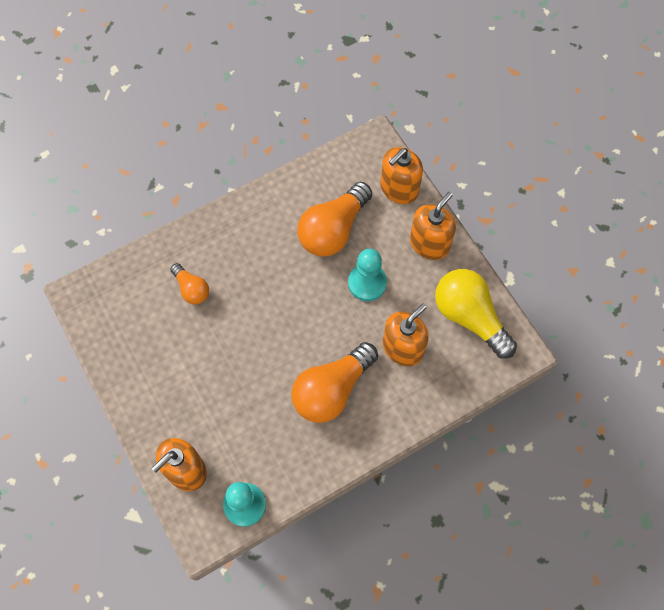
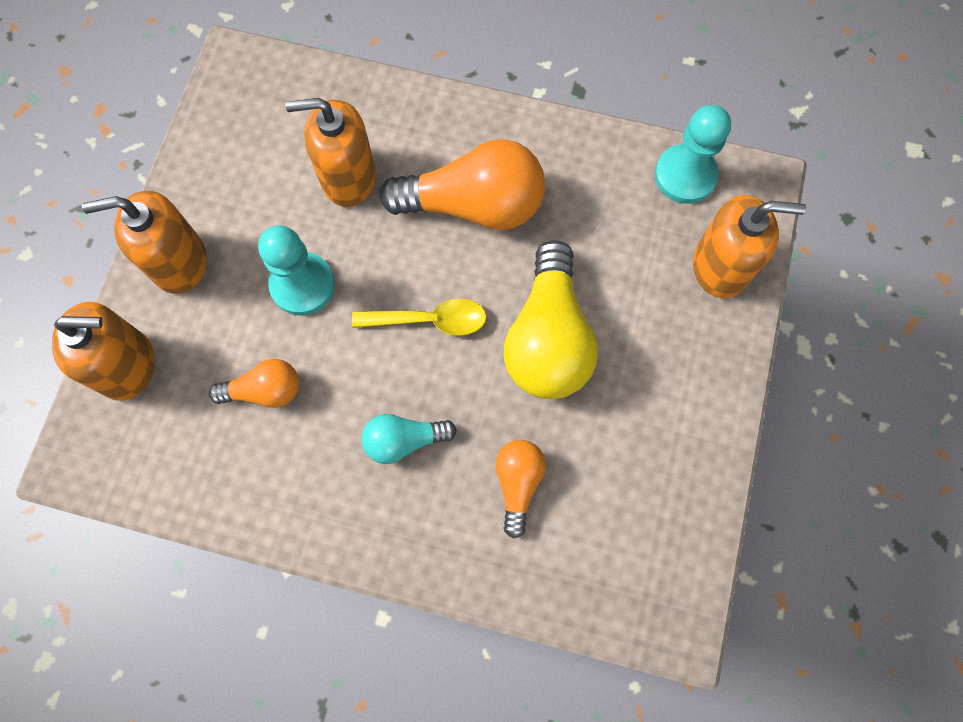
camera: 135 degrees left, 5 degrees up
(255, 263) = (404, 440): none -> turquoise light bulb
(296, 319) = (429, 320): none -> yellow spoon
(333, 229) = (265, 390): orange light bulb -> orange light bulb, size x0.53
(470, 317) = (240, 142): yellow light bulb -> yellow light bulb (548, 338)

